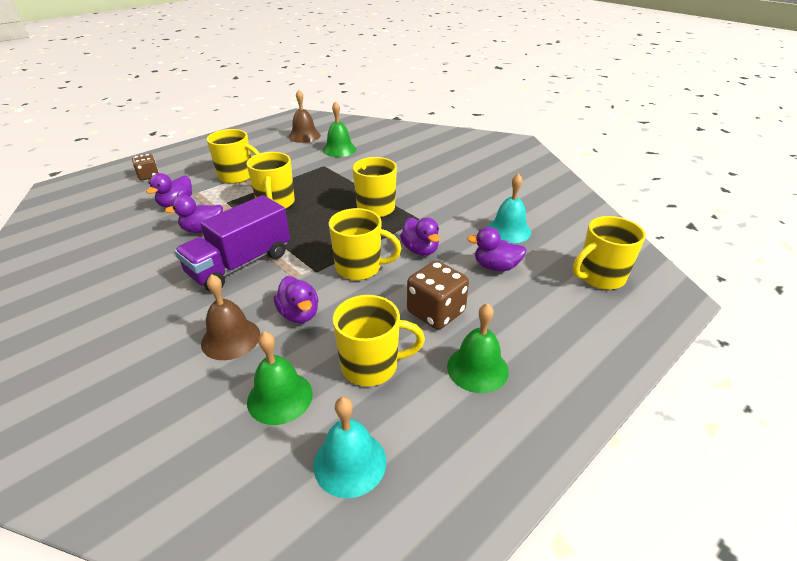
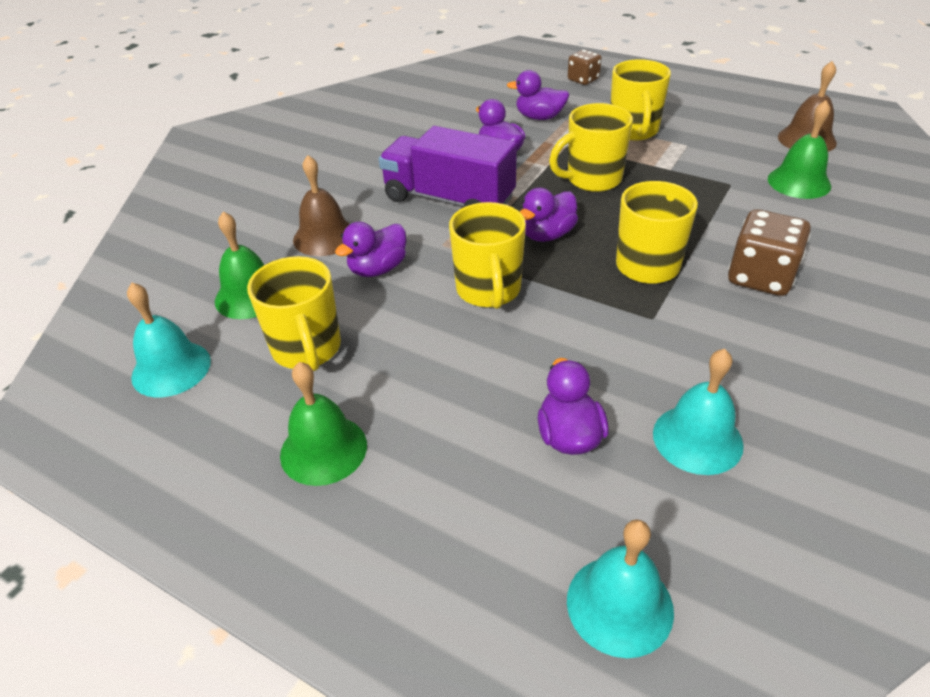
camera: 75 degrees right, 5 degrees up
(420, 250) = (565, 338): purple duck -> purple duck (547, 235)
(436, 312) = (424, 385): brown dice -> brown dice (760, 277)
(599, 277) = (619, 605): yellow mug -> turquoise bell

